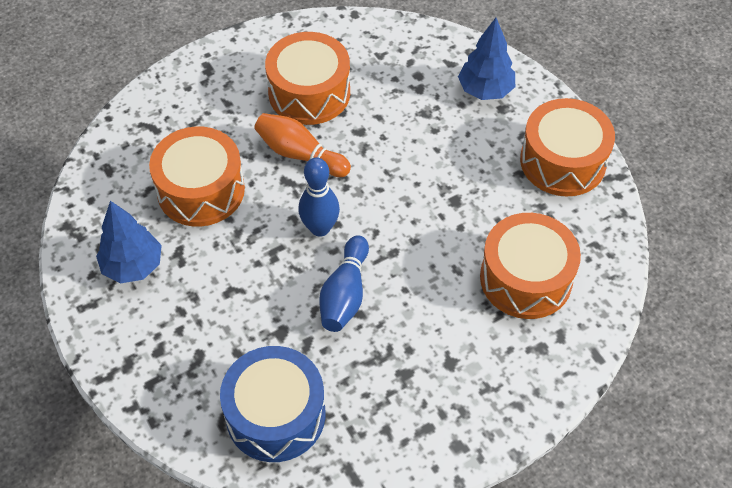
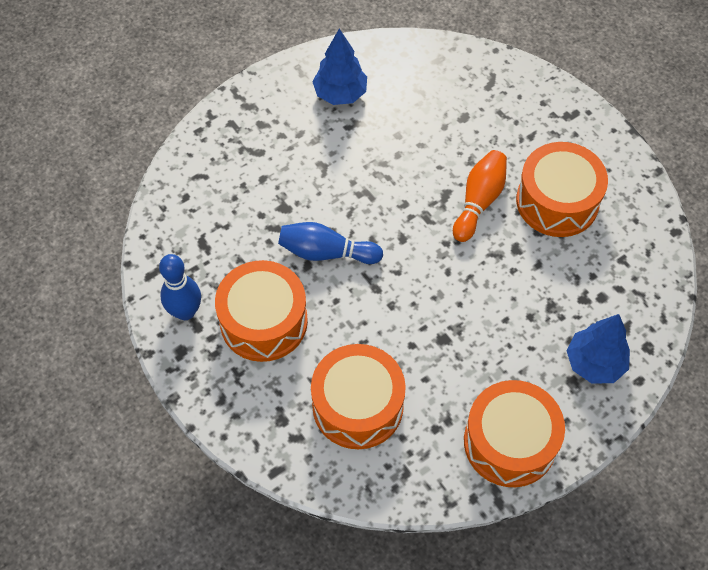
camera: 85 degrees right, 5 degrees up
(201, 190) = (425, 130): orange drum -> orange drum (263, 321)
(275, 415) = (206, 212): blue drum -> none
(320, 228) = (395, 226): blue bowling pin -> blue bowling pin (185, 311)

